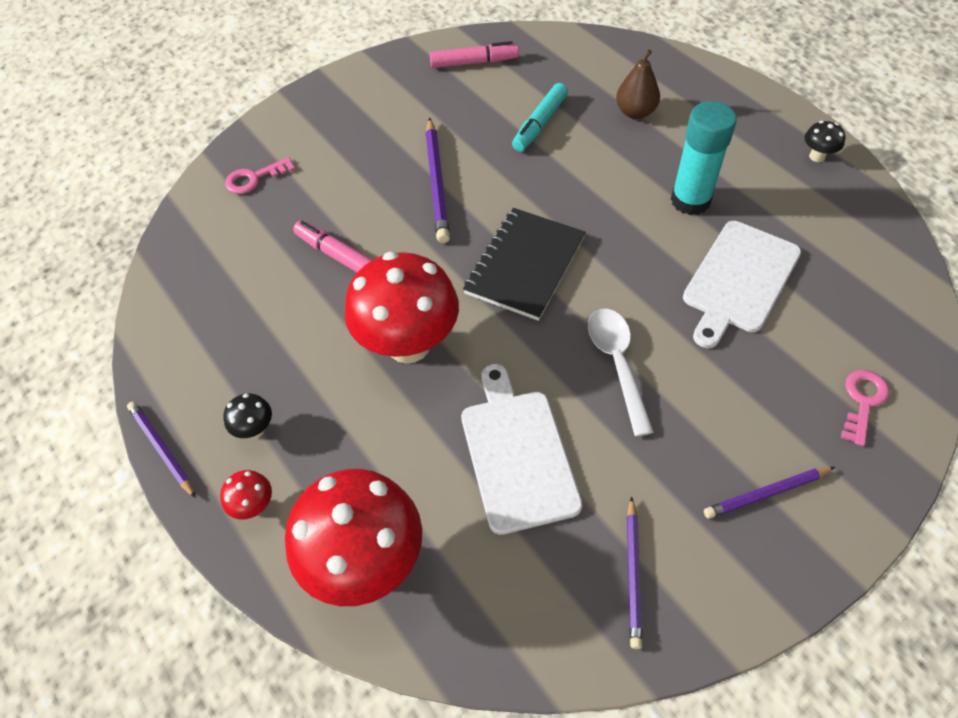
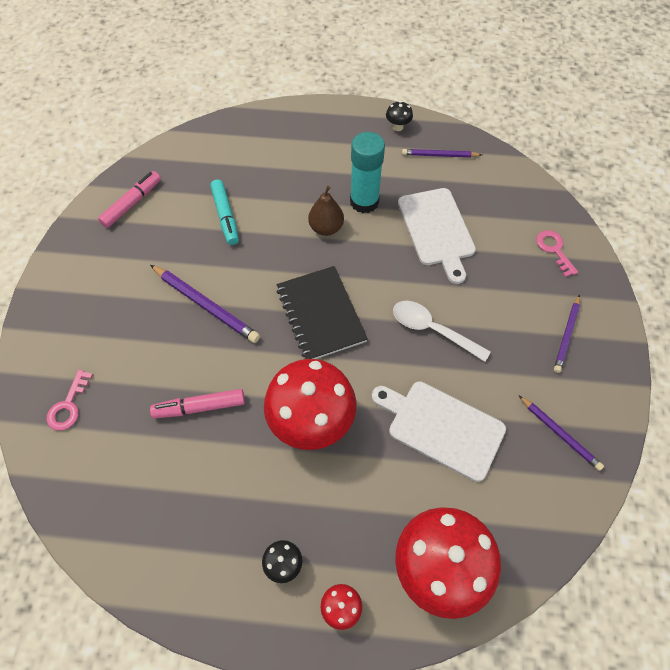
camera: 50 degrees left, 5 degrees up
(162, 449) = (239, 639): purple pencil -> purple pencil (439, 155)
(635, 112) = (274, 167): brown pear -> brown pear (326, 228)

